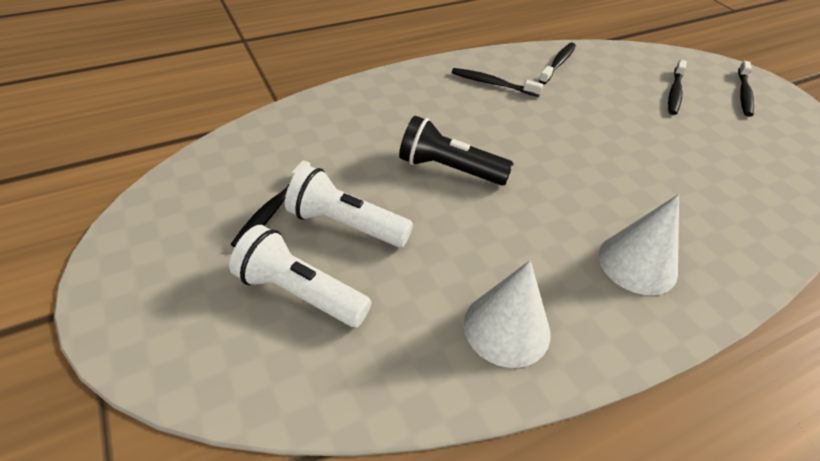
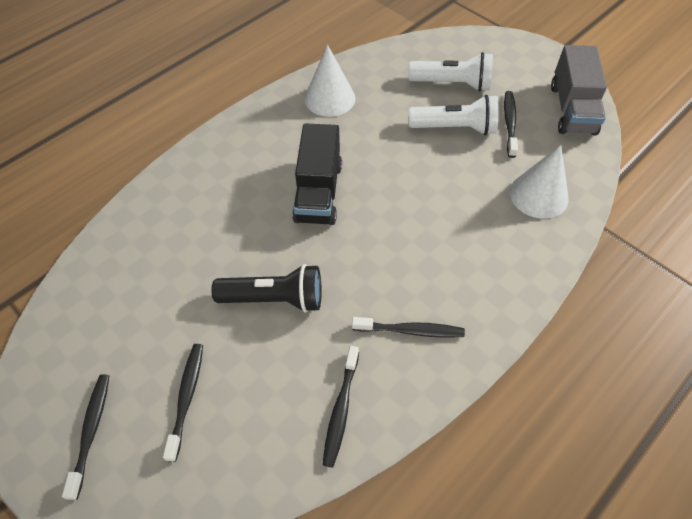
camera: 165 degrees right, 10 degrees up
(177, 204) = (572, 109): none -> grey truck
(449, 169) = (407, 195): black flashlight -> black flashlight (275, 298)
(550, 198) = (318, 192): none -> black truck
(637, 263) = (251, 158): white cone -> white cone (539, 195)

